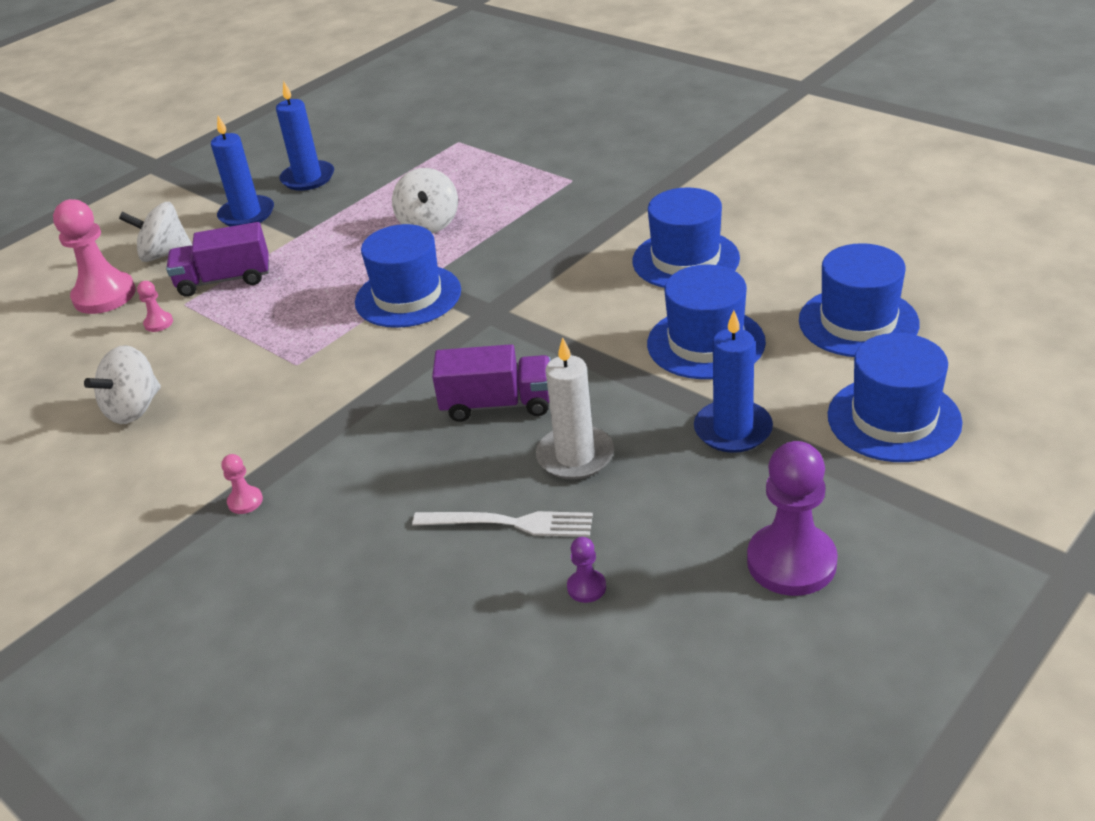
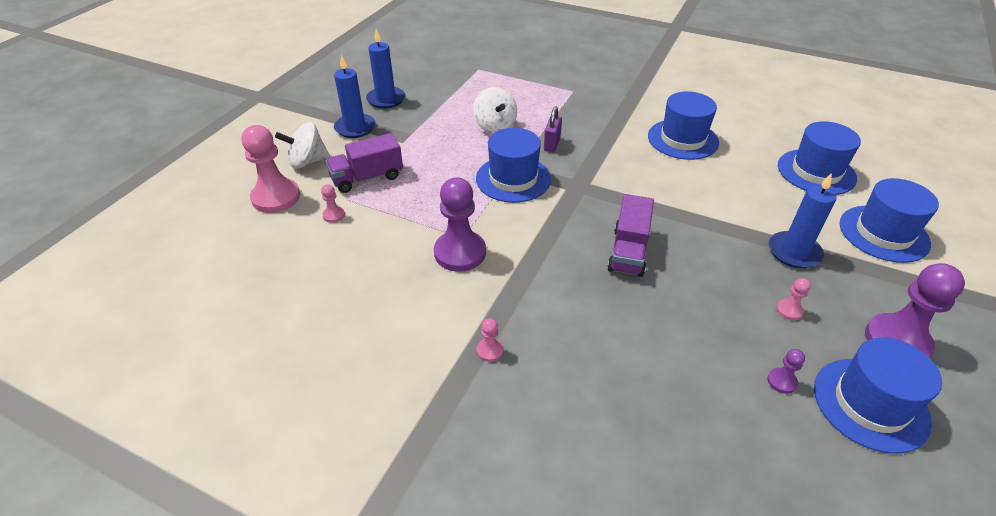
camera: 20 degrees left, 5 degrees up
(134, 409) = (354, 286): white spinning top -> none
(281, 383) = (460, 253): none -> purple pawn
(491, 253) = (552, 144): none -> purple padlock
(498, 404) = (628, 251): purple truck -> purple truck turned 120 degrees clockwise
(509, 523) = (696, 340): white fork -> none
(575, 456) = (706, 283): white candle -> none
(665, 503) = (789, 310): none -> pink pawn
(706, 343) = (734, 194): blue hat -> blue hat (870, 404)

